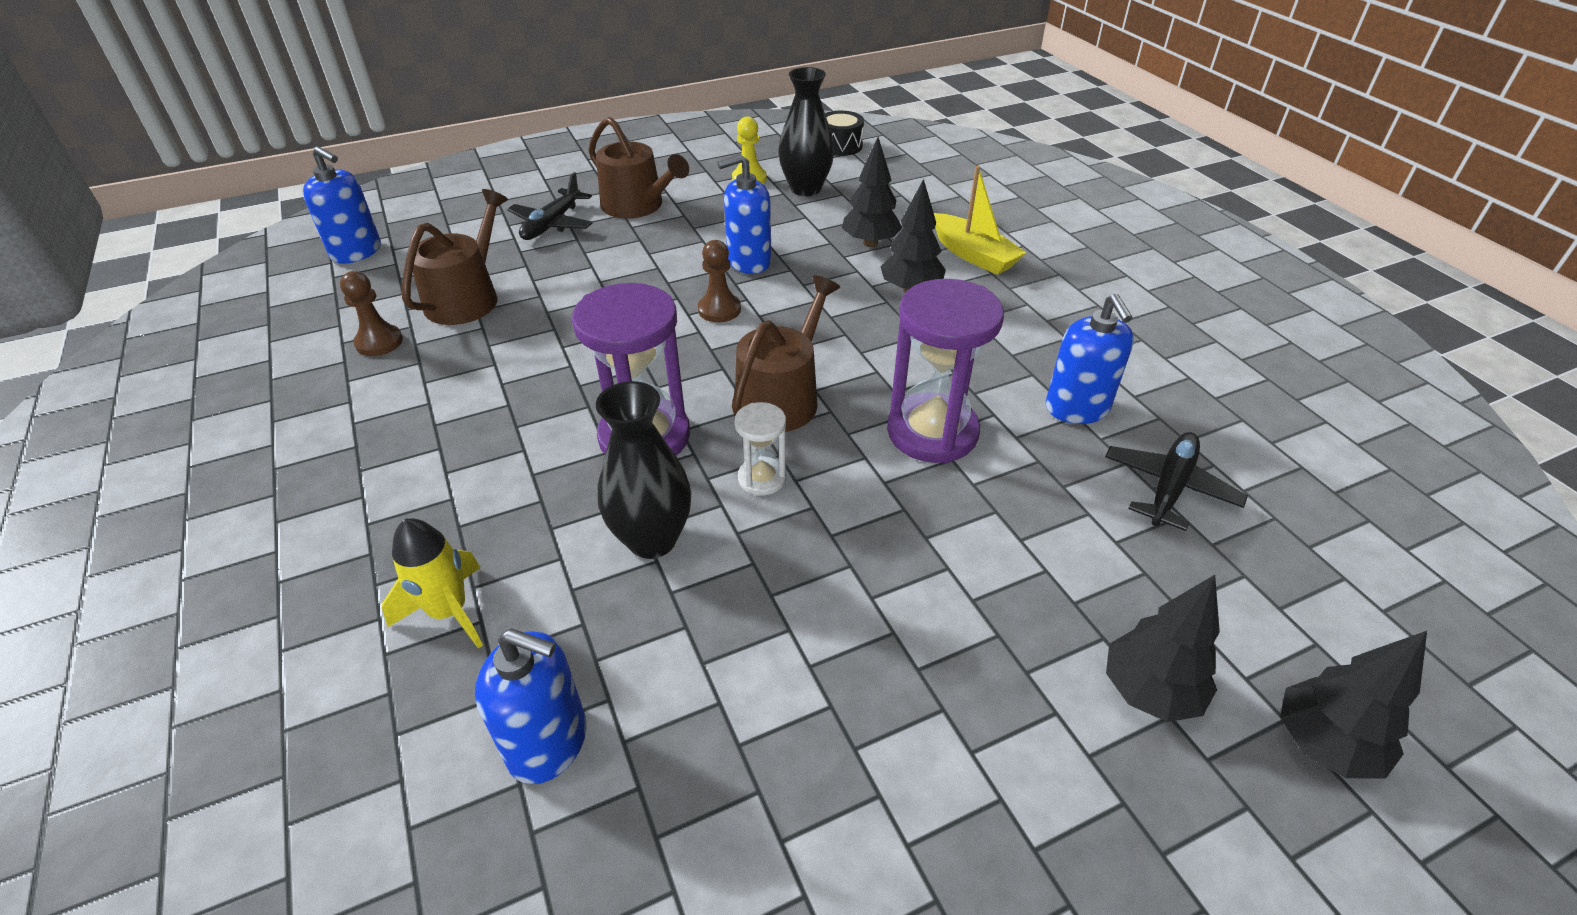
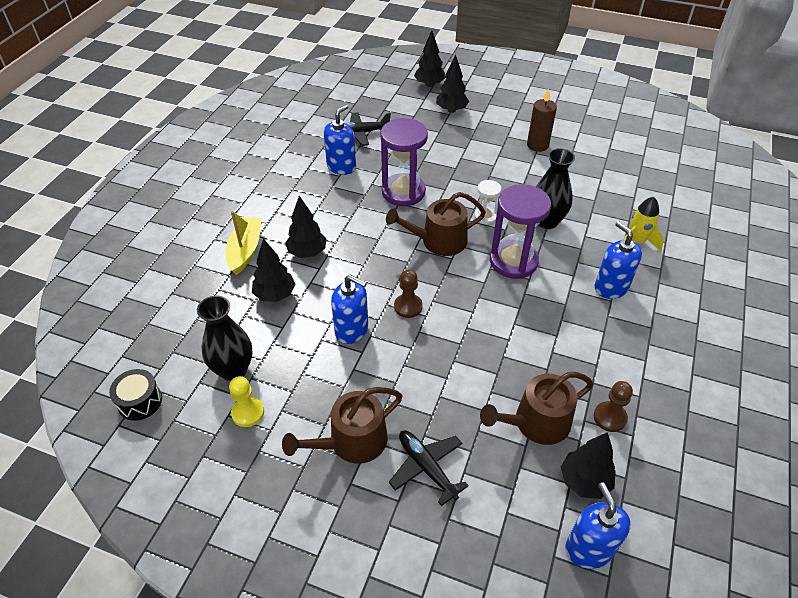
camera: 135 degrees left, 5 degrees up
(384, 285) = (584, 481): none -> black tree
(548, 742) = (623, 190): blue soap dispenser -> blue soap dispenser (611, 288)
(552, 224) = (426, 467): black plane -> black plane turned 105 degrees counterclockwise
(638, 206) = (351, 442): brown watering can -> brown watering can turned 120 degrees counterclockwise
(851, 736) = (537, 145): none -> brown candle

